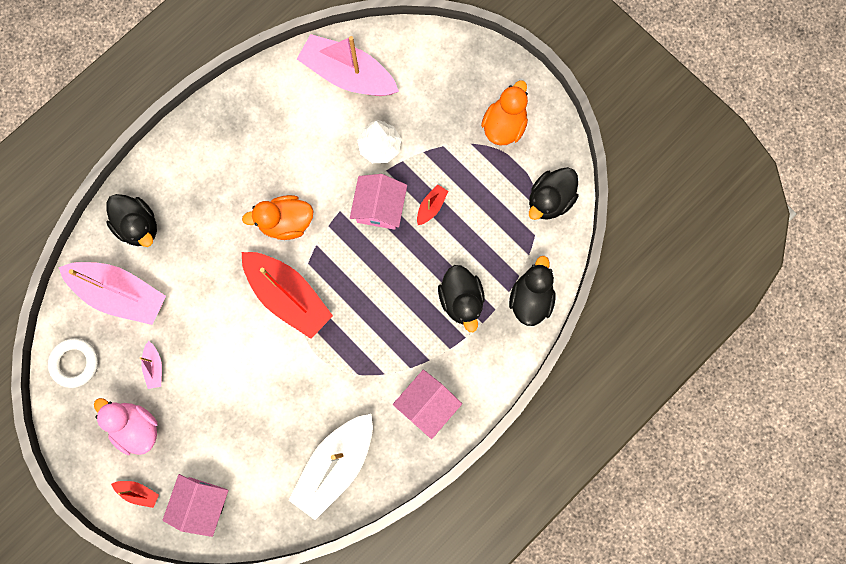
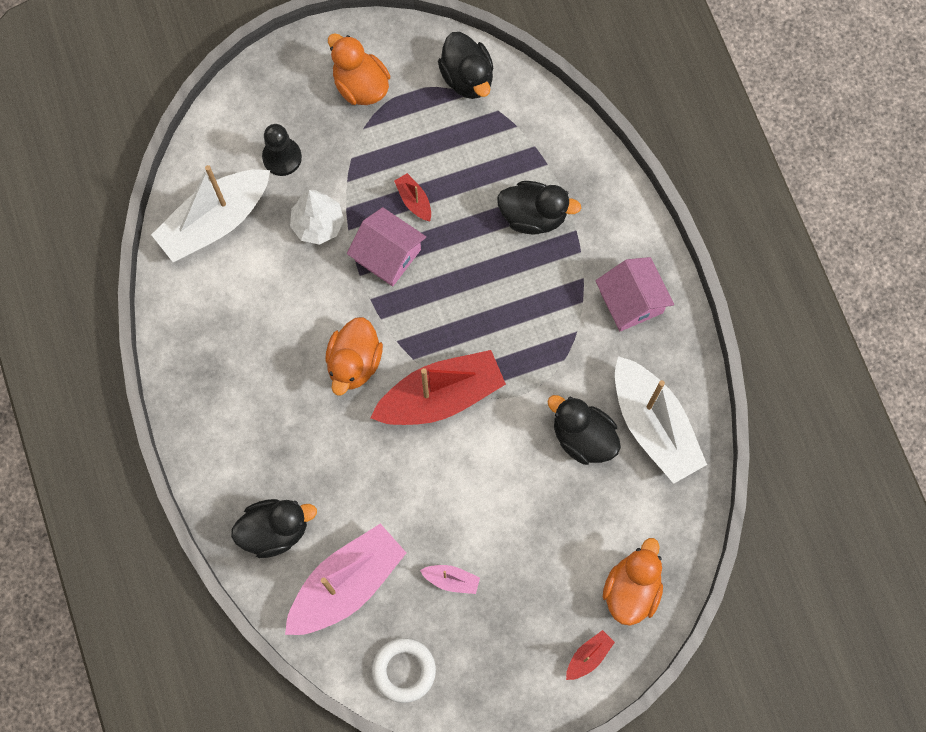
camera: 65 degrees left, 5 degrees down
(136, 427) = (512, 629): pink duck -> none
(202, 503) = (631, 589): pink house -> orange duck
(348, 75) = (215, 221): pink boat -> white boat
(419, 97) = (282, 157): none -> black pawn
(530, 298) = (565, 145): black duck -> black duck (583, 437)

